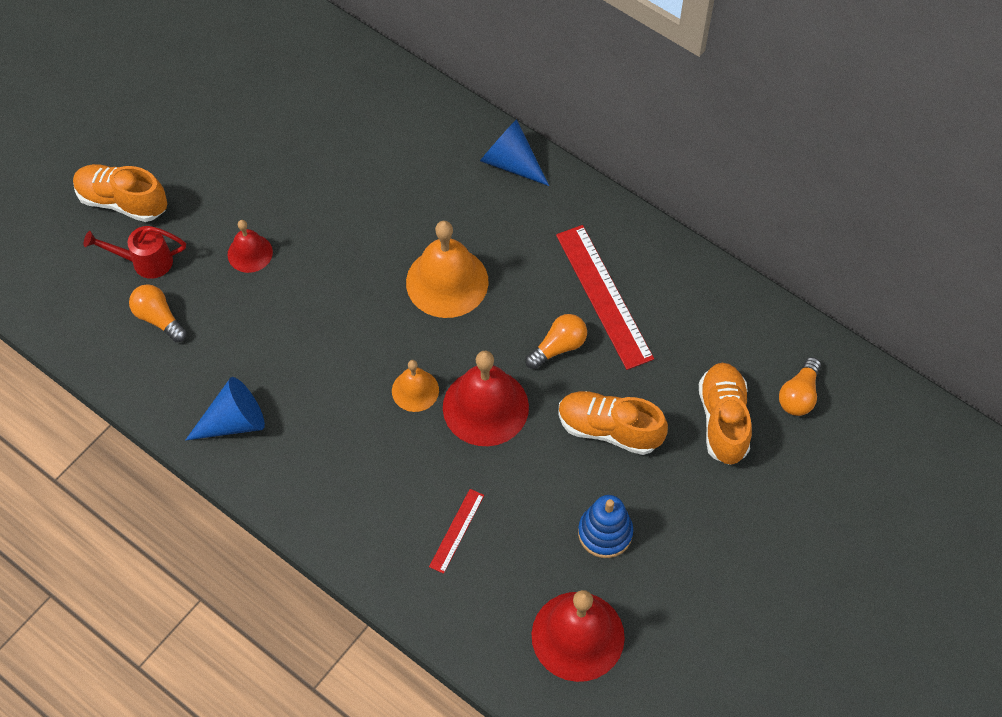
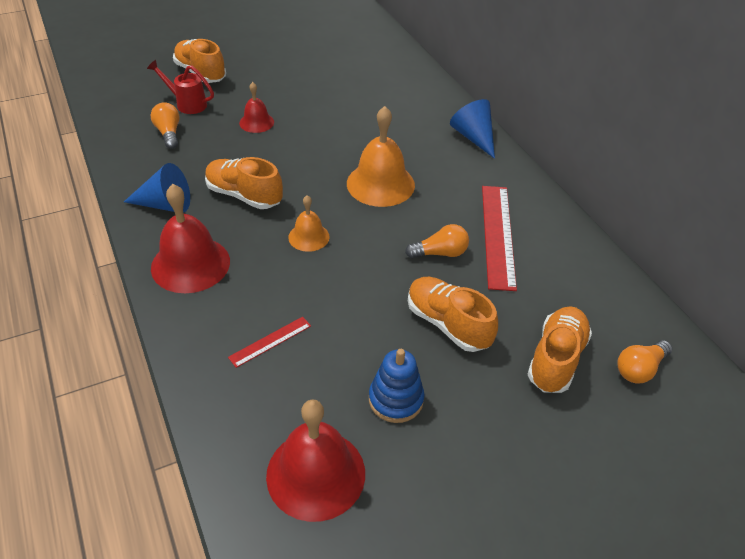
camera: 25 degrees right, 15 degrees down
(311, 368) = (244, 195): none -> orange shoe
(485, 407) = (355, 268): red bell -> red bell (190, 264)

